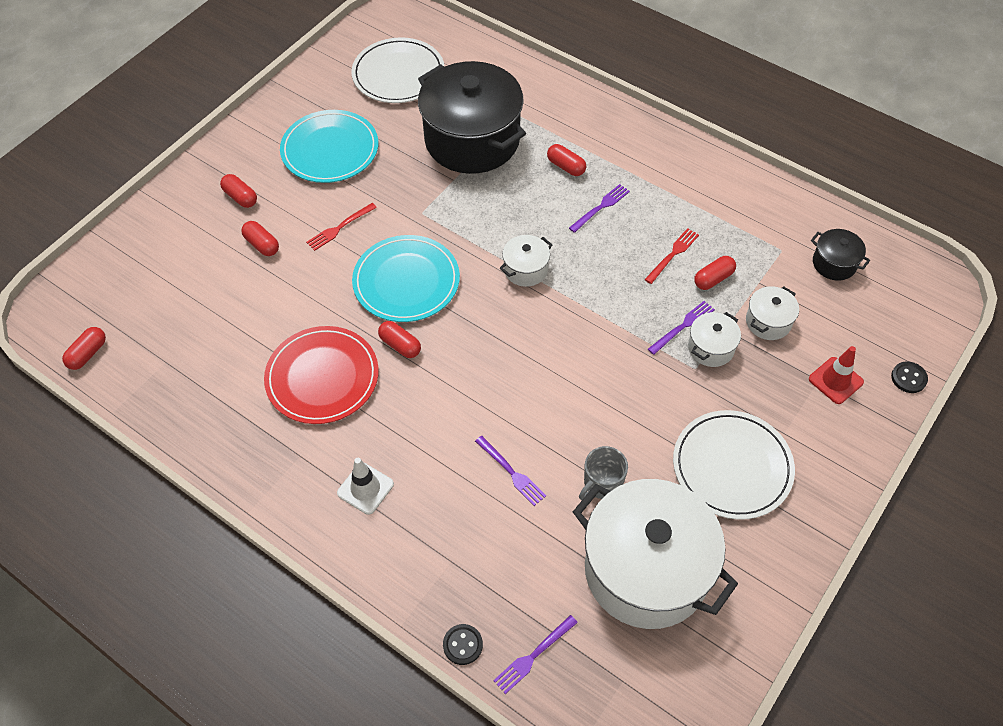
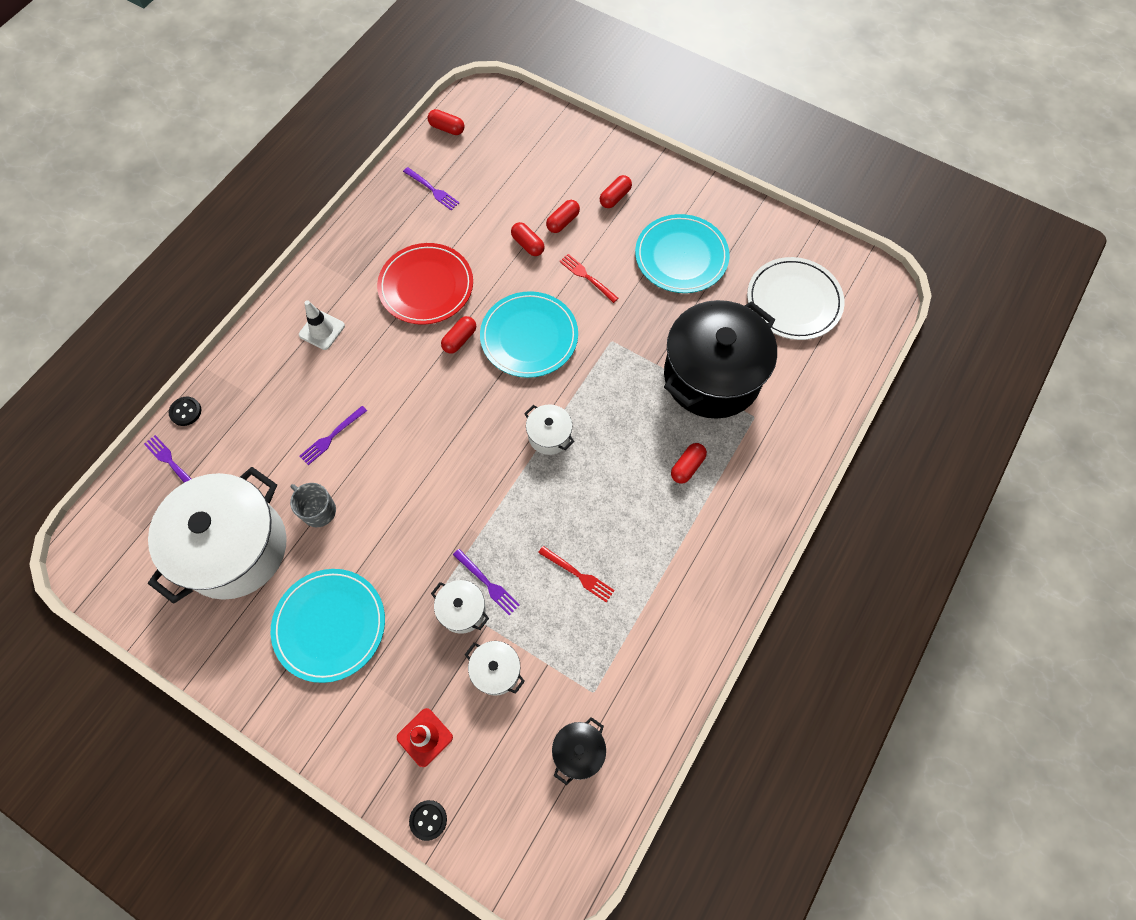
camera: 85 degrees right, 10 degrees up
(601, 207) = (635, 503): purple fork -> purple fork (433, 190)
(713, 279) = (549, 616): red capsule -> red capsule (528, 245)
(732, 466) = (330, 625): white plate -> turquoise plate

